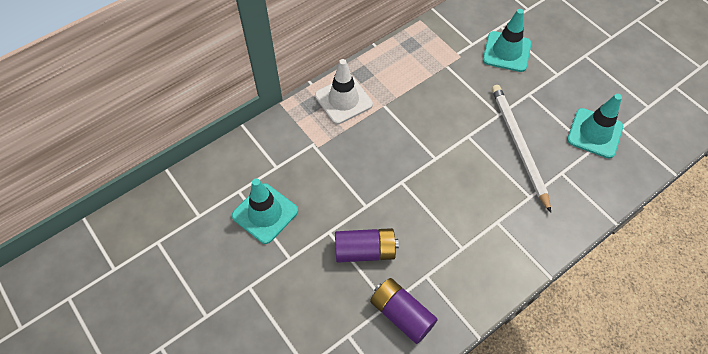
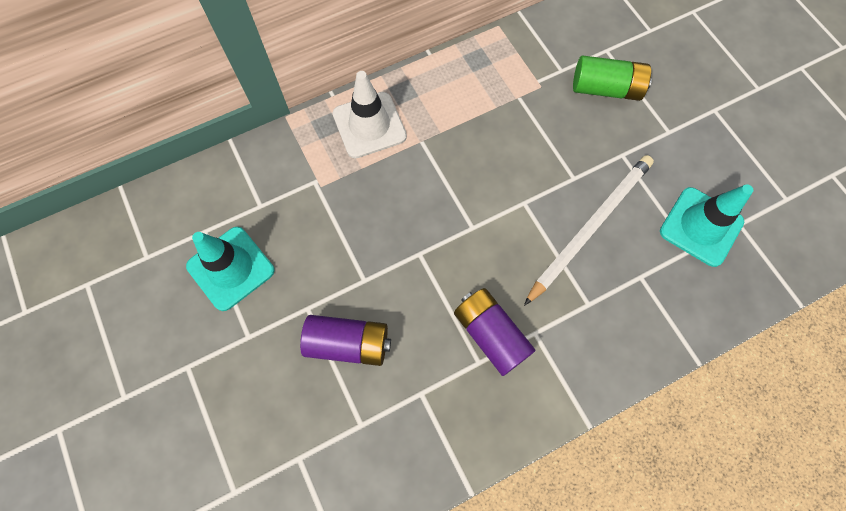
camera: 10 degrees right, 10 degrees up
(401, 314) = (375, 442): purple battery -> purple battery (490, 334)
(506, 52) = (606, 89): turquoise traffic cone -> green battery
(518, 145) = (590, 227): white pencil -> white pencil turned 45 degrees clockwise

